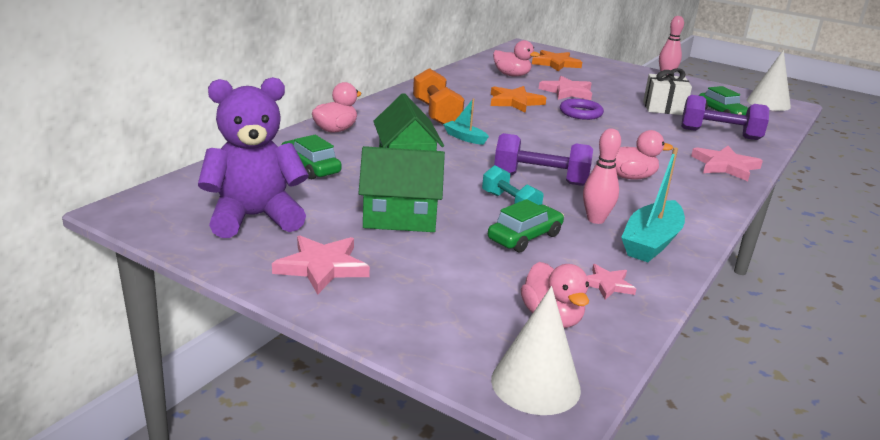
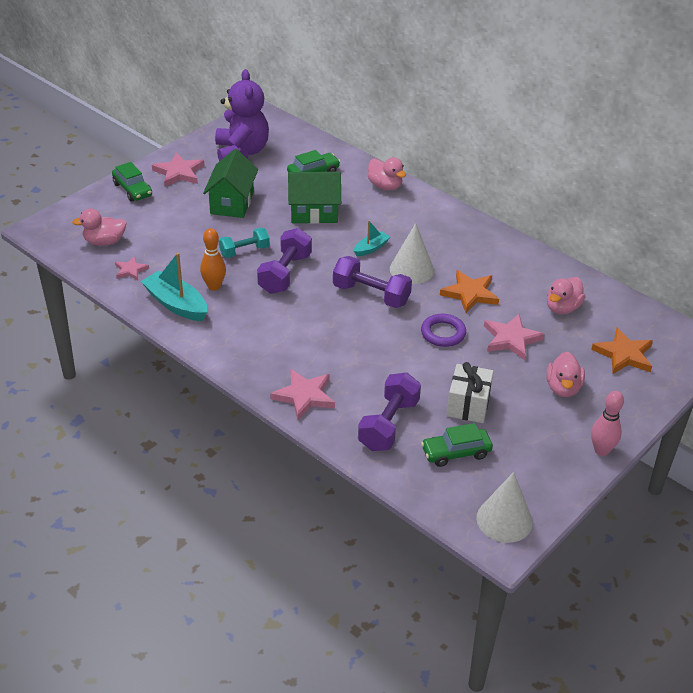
camera: 100 degrees right, 15 degrees up
(436, 114) = (429, 240): orange dumbbell -> none
(525, 237) = (196, 249): green car -> green car (132, 189)
(535, 384) = (55, 226): white cone -> white cone (411, 269)
(546, 138) = (371, 295): none -> purple dumbbell
(595, 219) = (214, 286): pink bowling pin -> orange bowling pin
(630, 177) = (285, 325): pink duck -> pink duck (563, 388)

